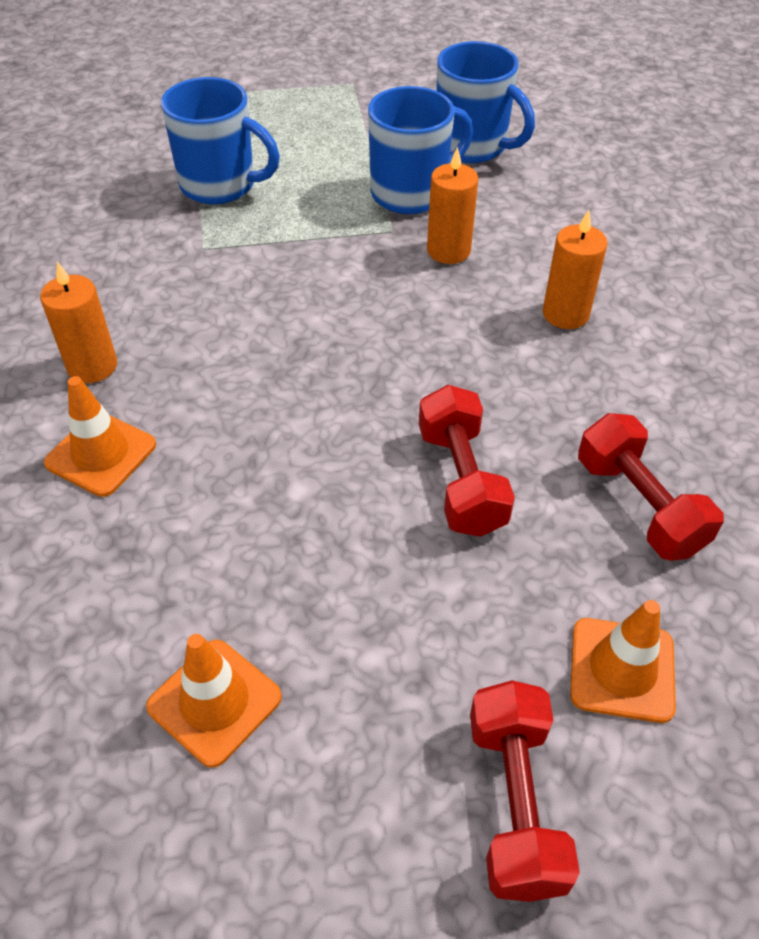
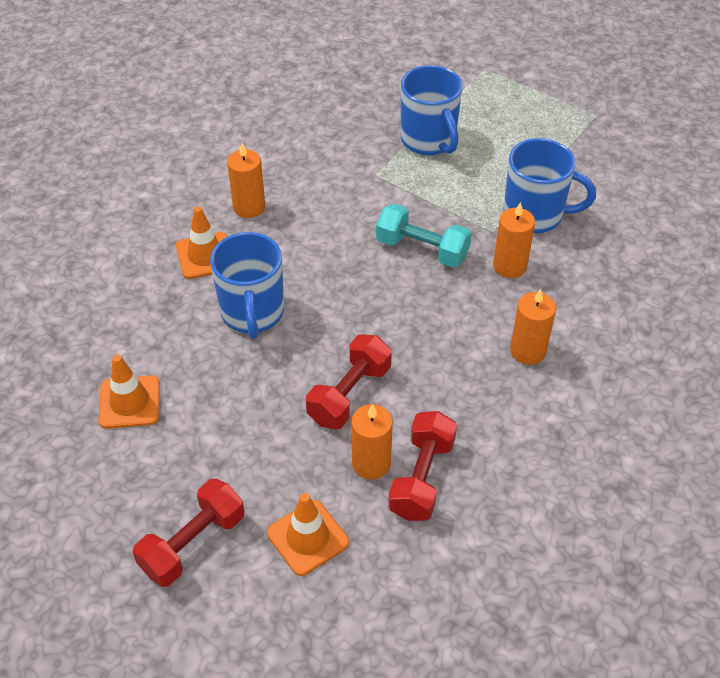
camera: 45 degrees right, 0 degrees up
(346, 288) = (422, 249): none -> turquoise dumbbell
(472, 147) = (617, 208): blue mug -> blue mug (252, 313)
(575, 532) = (371, 463): none -> orange candle

